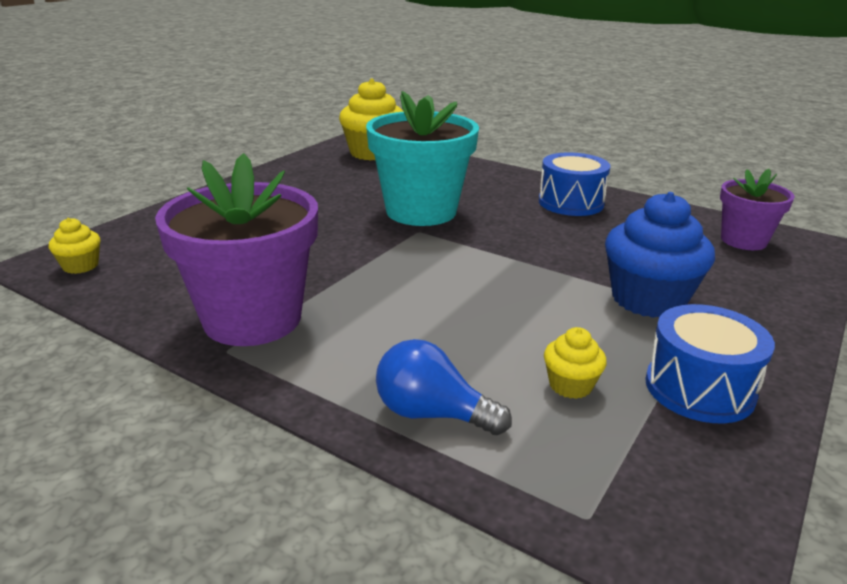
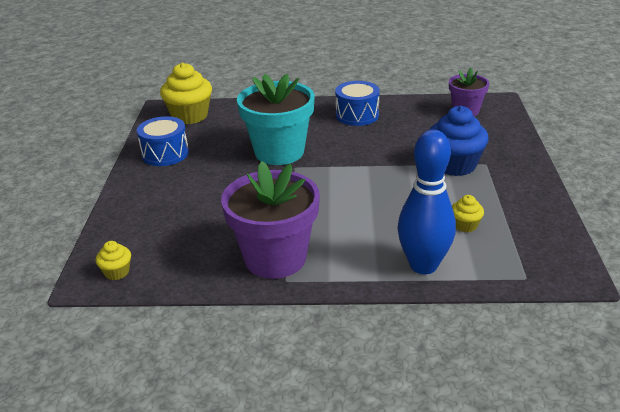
camera: 30 degrees left, 5 degrees up
(432, 414) = (423, 265): blue light bulb -> blue bowling pin
(699, 388) = (516, 204): blue drum -> blue drum (165, 154)

